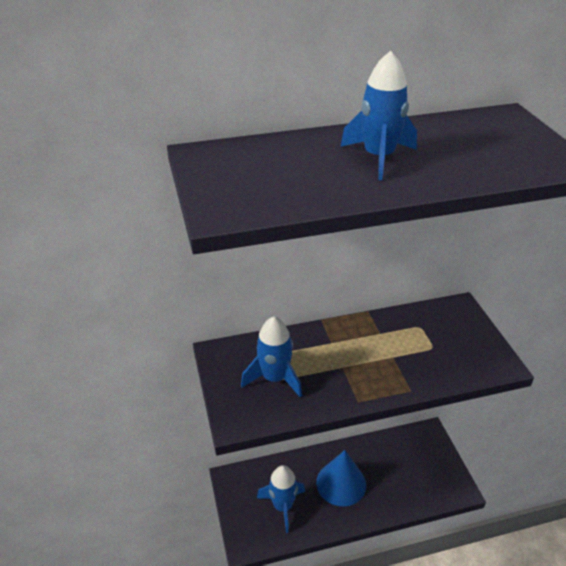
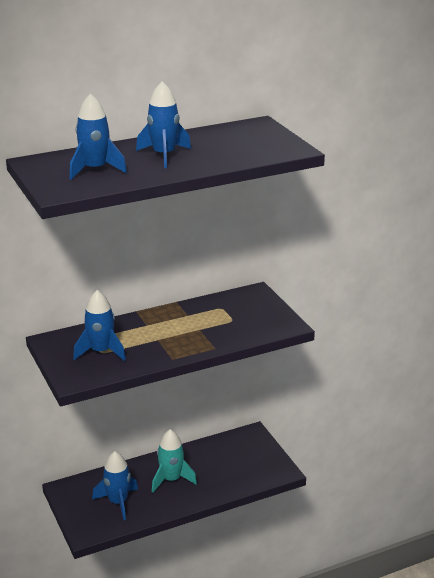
camera: 10 degrees left, 10 degrees down
(281, 174) = (95, 169): none -> blue rocket
(341, 483) = (171, 479): blue cone -> turquoise rocket

